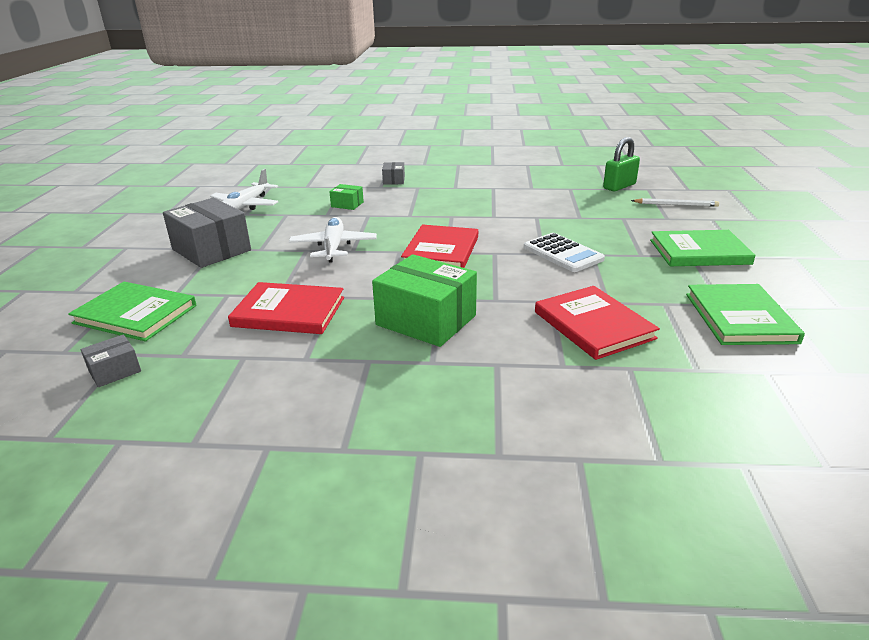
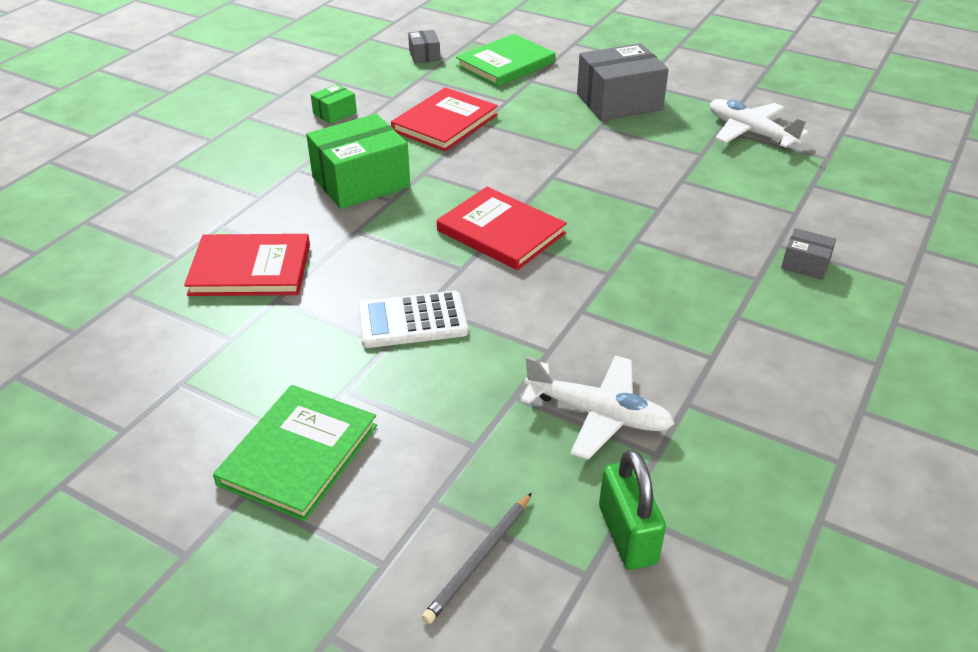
camera: 115 degrees right, 10 degrees up
(333, 247) = (571, 167): white plane -> white plane (599, 414)
(347, 204) = (711, 201): green box -> green box (335, 113)
(675, 204) = (480, 559): white pencil -> grey pencil
(740, 318) = (146, 377): green book -> none

